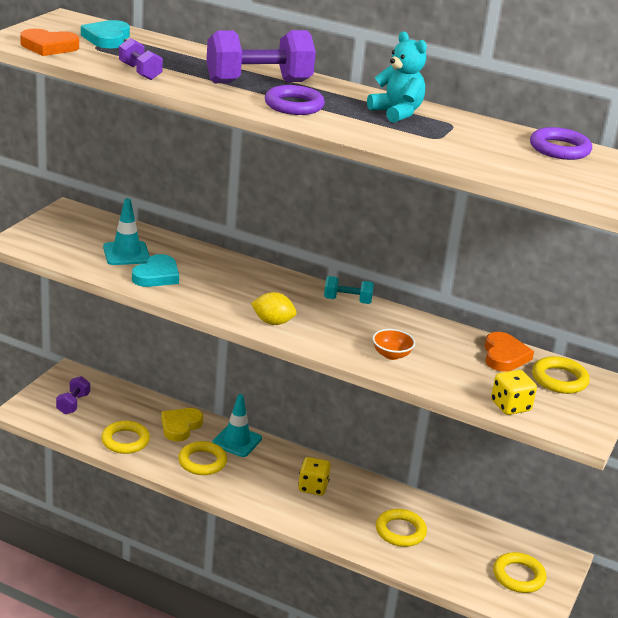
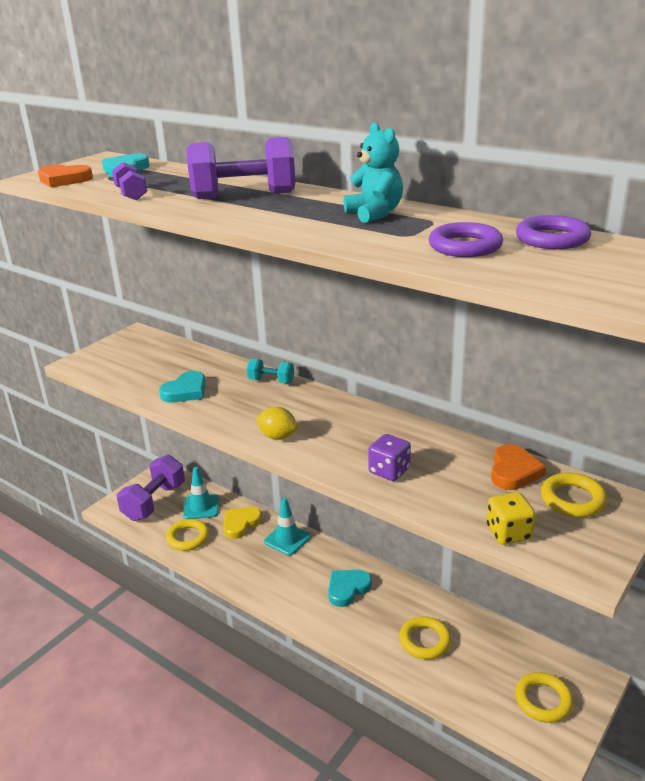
camera: 15 degrees right, 0 degrees up
(73, 404) = (154, 502): purple dumbbell -> purple dumbbell, size x1.93
(126, 254) = (167, 371): turquoise traffic cone -> turquoise traffic cone (201, 507)
(202, 462) = (250, 560): yellow ring -> none
(294, 105) = (266, 213): purple ring -> purple ring (465, 246)
(313, 487) = (347, 589): yellow dice -> turquoise heart
(347, 301) = (361, 412): turquoise dumbbell -> turquoise dumbbell (271, 381)
(391, 355) = (389, 471): orange bowl -> purple dice

